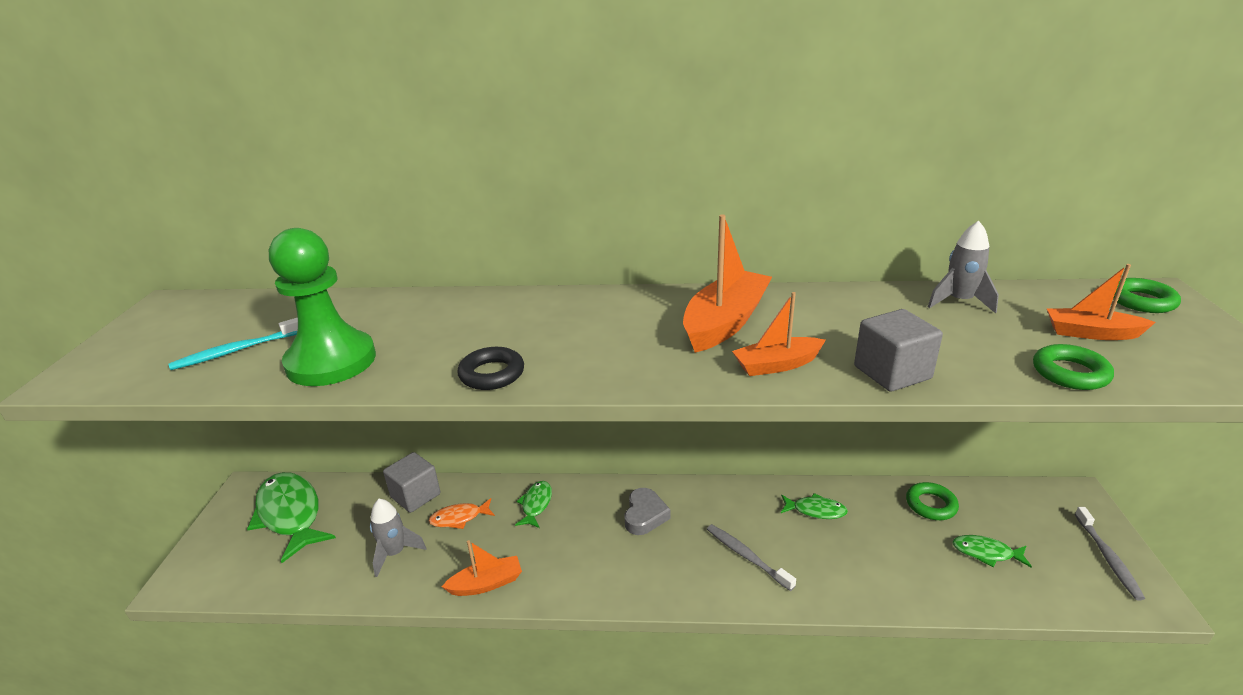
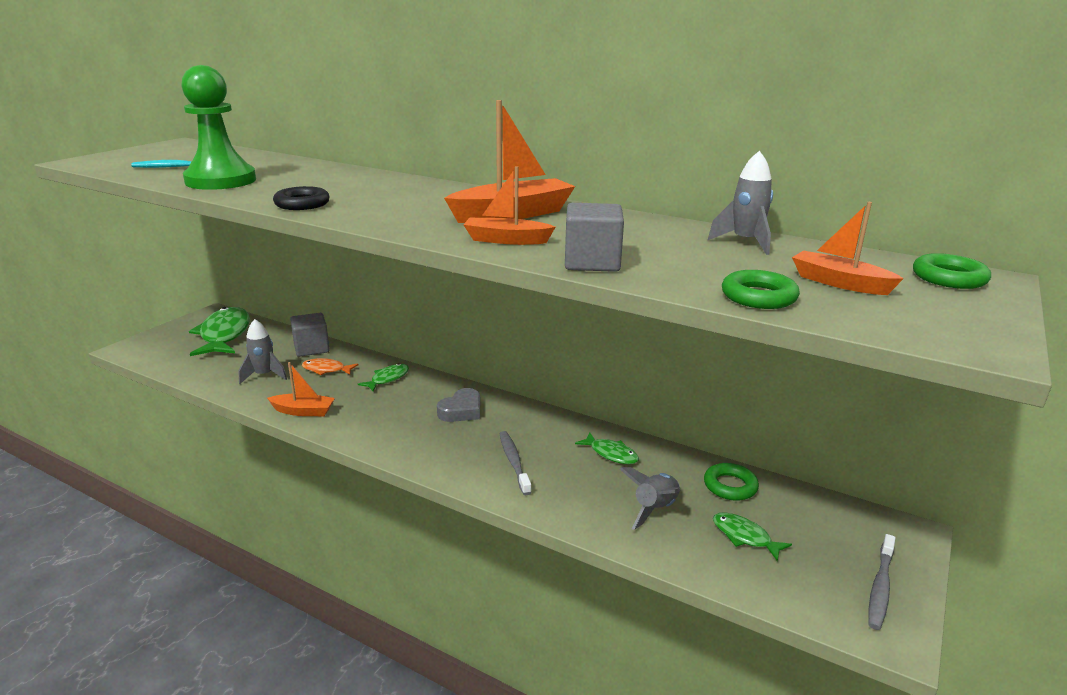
camera: 25 degrees right, 5 degrees down
(901, 556) = (654, 509): none -> grey rocket

